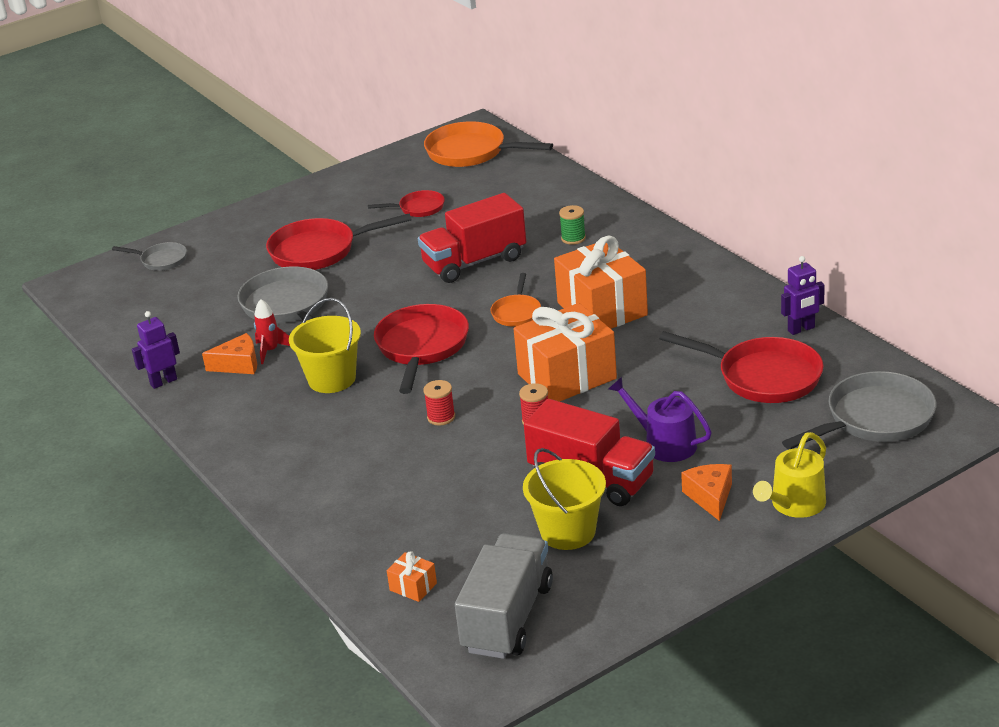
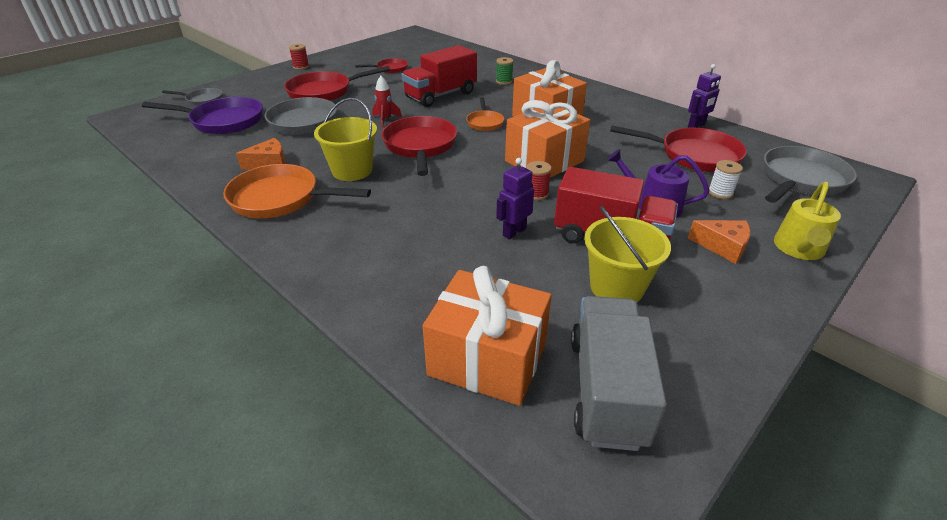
camera: 15 degrees left, 5 degrees up
(163, 382) = (202, 178): purple robot -> purple robot (514, 232)
(187, 298) = (223, 121): none -> purple pan
(270, 351) = (296, 153): red rocket -> red rocket (385, 120)
(413, 587) = (487, 359): orange gift -> orange gift, size x2.44
(441, 417) = (454, 194): red spool -> red spool (301, 67)
(471, 152) = (415, 43): orange pan -> orange pan (280, 199)
(710, 497) = (722, 247): orange cheese -> orange cheese turned 135 degrees clockwise
(757, 431) = (720, 193): none -> white spool

